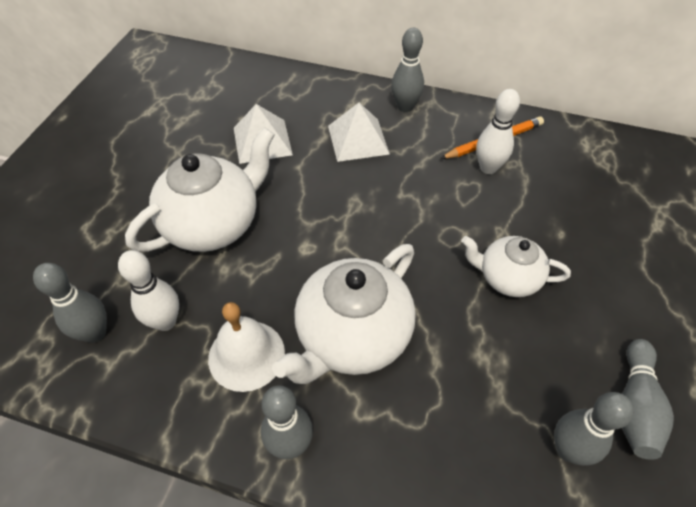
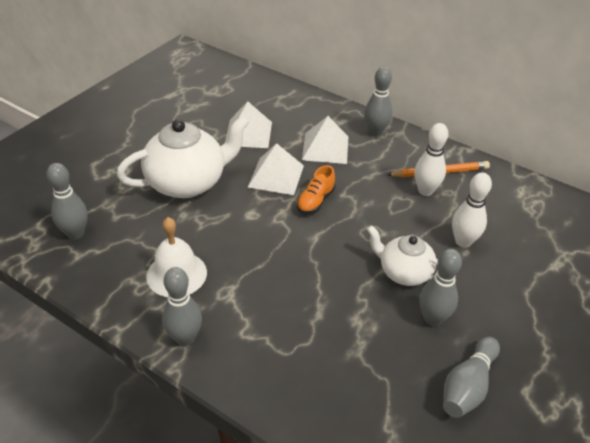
camera: 15 degrees right, 10 degrees down
(165, 321) = (127, 238): white bowling pin -> white bowling pin (463, 241)
(316, 189) = (276, 176): none -> white pyramid
(352, 337) = (260, 282): white teapot -> none
(373, 211) = (315, 201): none -> orange shoe
(567, 449) = (396, 399): grey bowling pin -> grey bowling pin (432, 319)

